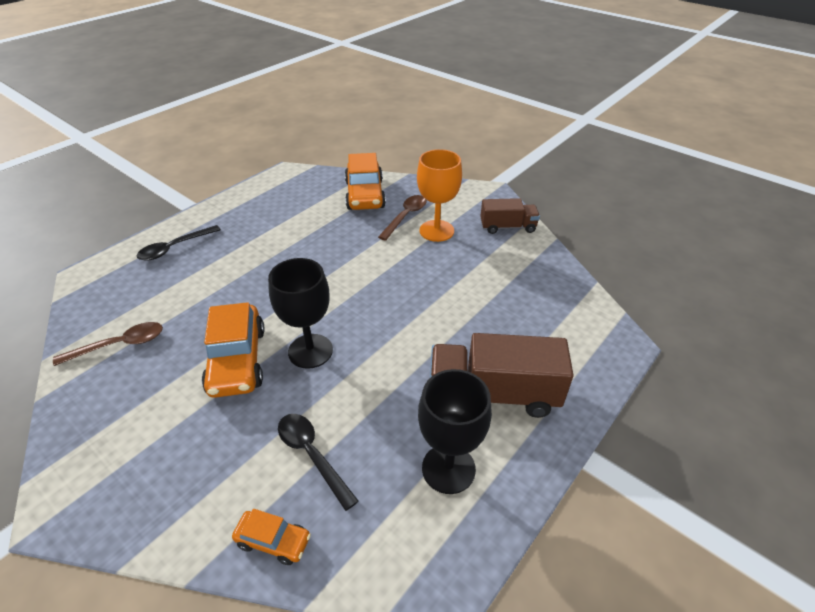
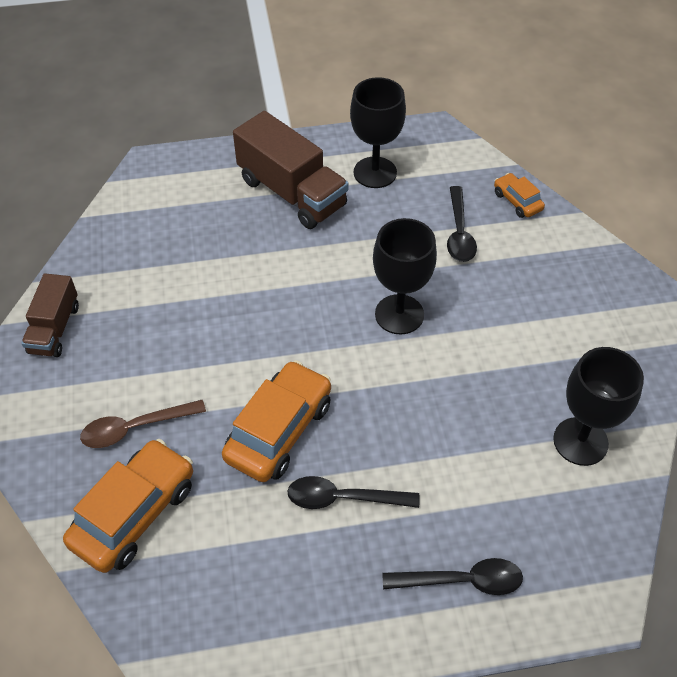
camera: 140 degrees left, 10 degrees up
(120, 345) = (580, 441): brown spoon -> black goblet
(237, 360) = (471, 346): orange car -> orange car (279, 430)
(265, 245) = (343, 498): none -> black spoon
(436, 231) = (131, 378): orange goblet -> none
(507, 227) = (54, 329): brown truck -> brown truck turned 120 degrees counterclockwise

